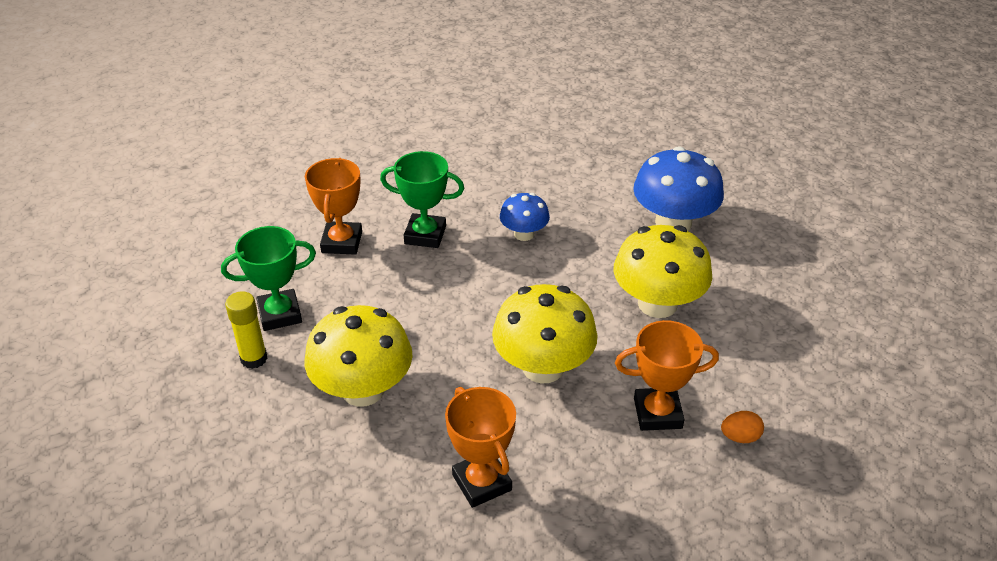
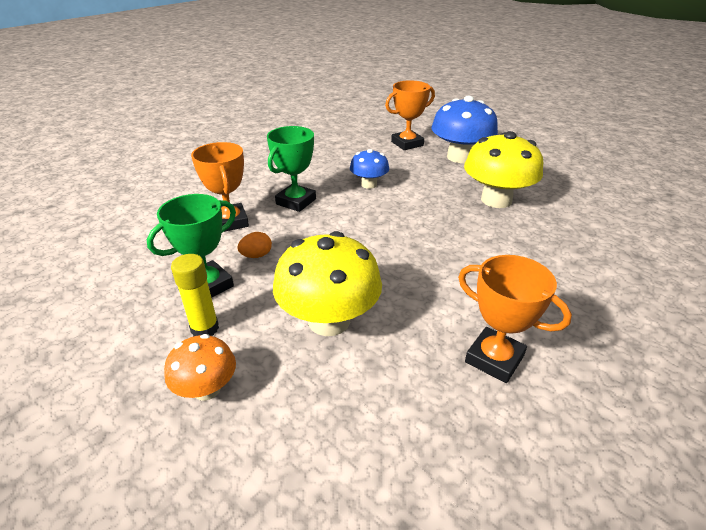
camera: 25 degrees left, 5 degrees down
(227, 415) = (206, 389): none -> orange mushroom
(425, 235) = (296, 201): green trophy -> green trophy turned 45 degrees counterclockwise
(543, 367) = (459, 259): yellow mushroom -> none
(657, 413) = (567, 263): orange trophy -> orange trophy (407, 144)
(740, 437) = (633, 260): orange egg -> orange egg (256, 255)

